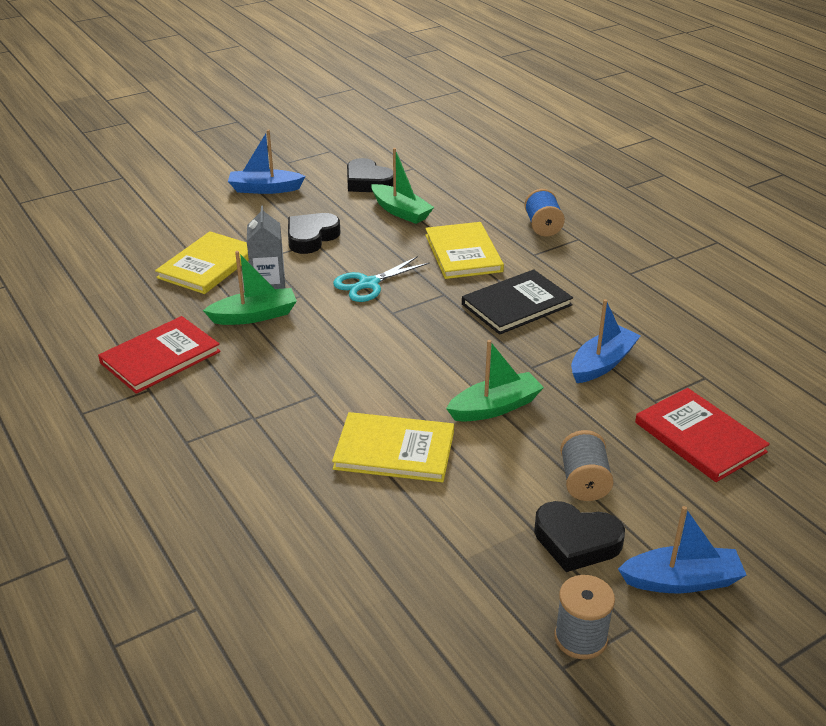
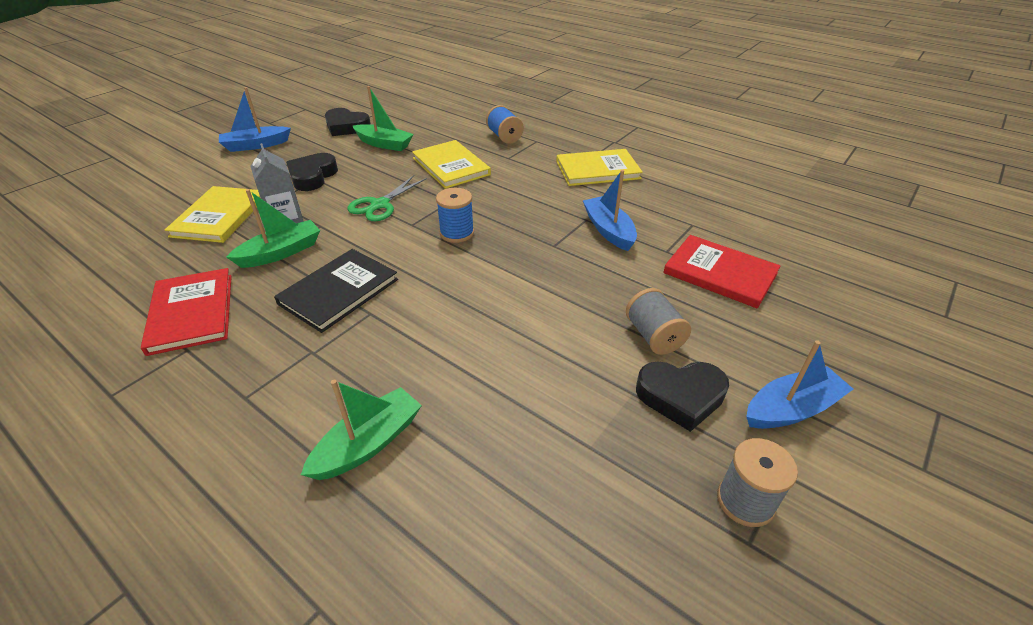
camera: 20 degrees left, 5 degrees up
(160, 357) = (191, 313): red book -> red book turned 45 degrees counterclockwise
(369, 284) = (380, 205): turquoise scissors -> green scissors
(394, 450) = (469, 350): yellow book -> yellow book (597, 170)
(435, 332) = (457, 233): none -> blue spool
(495, 407) = (541, 287): green boat -> green boat (368, 443)
(516, 304) = (515, 198): black book -> black book (339, 291)
(602, 363) = (609, 230): blue boat -> blue boat turned 45 degrees counterclockwise

